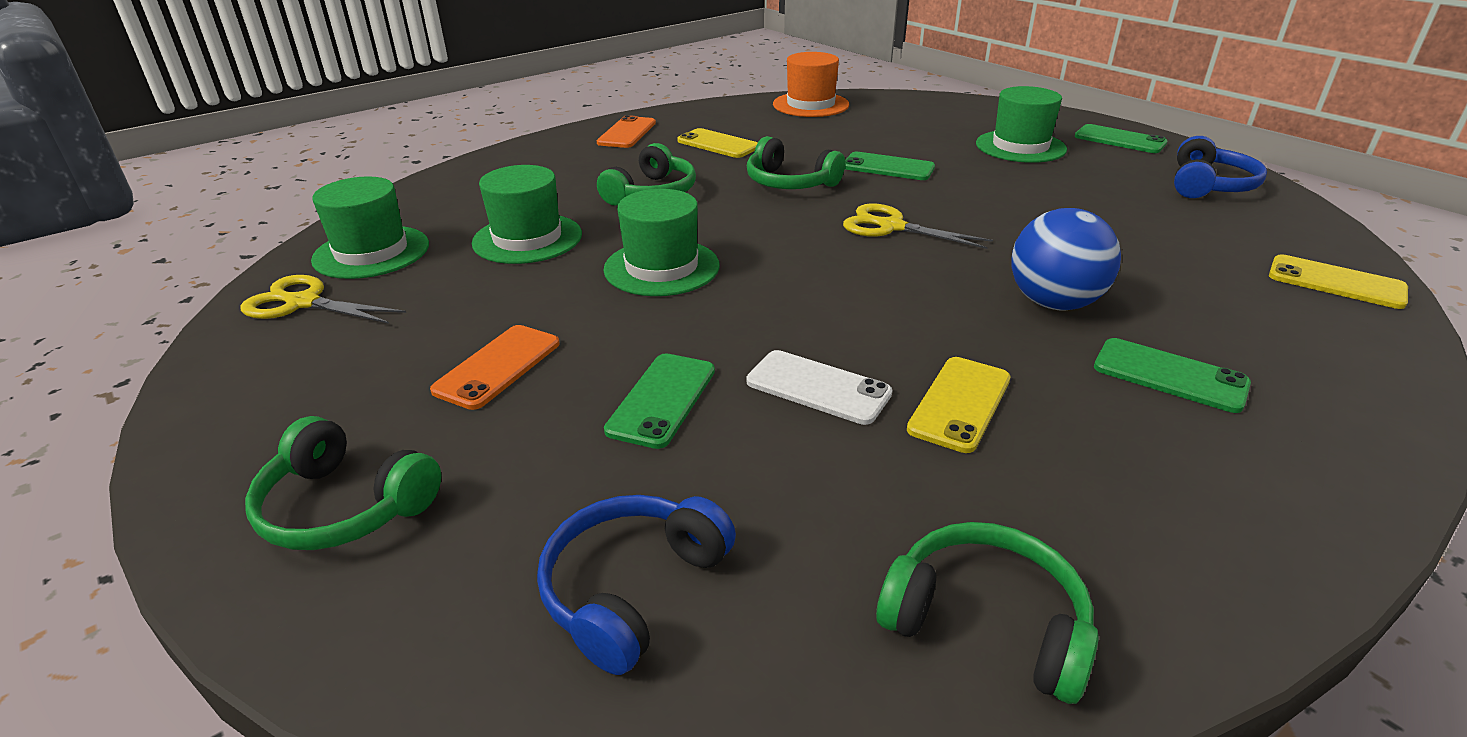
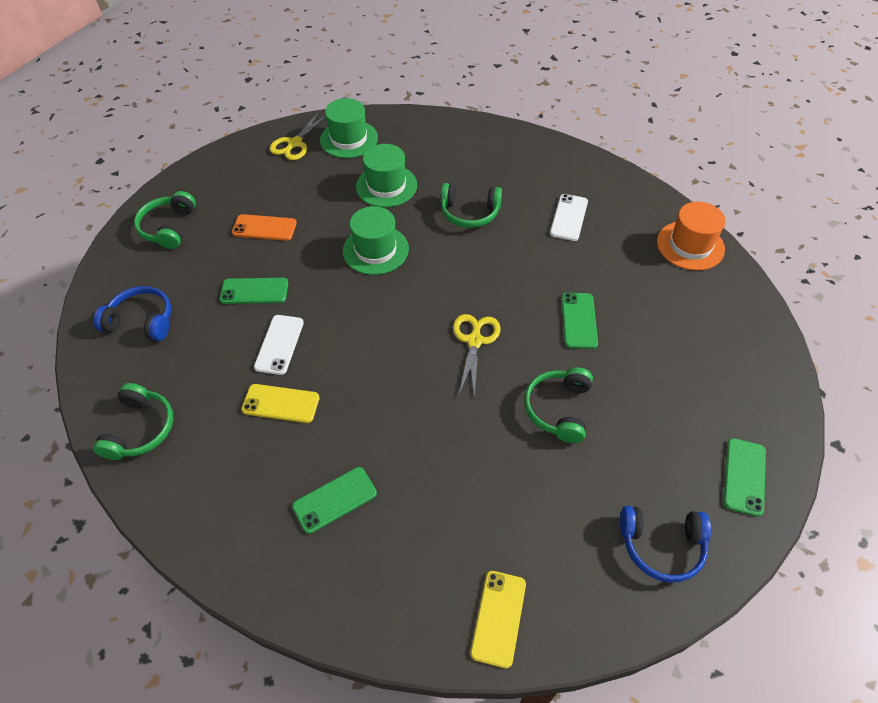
camera: 70 degrees right, 20 degrees up
(303, 303) = (295, 143): yellow scissors -> yellow scissors turned 150 degrees counterclockwise
(627, 133) = (561, 166): orange phone -> none
(718, 144) = (569, 217): yellow phone -> white phone
(790, 182) = (520, 273): green headphones -> green headphones (558, 409)
(1020, 146) = (677, 400): green hat -> none
(1054, 303) = (401, 439): blue ball -> none
(1169, 375) = (334, 500): green phone -> green phone turned 45 degrees clockwise

